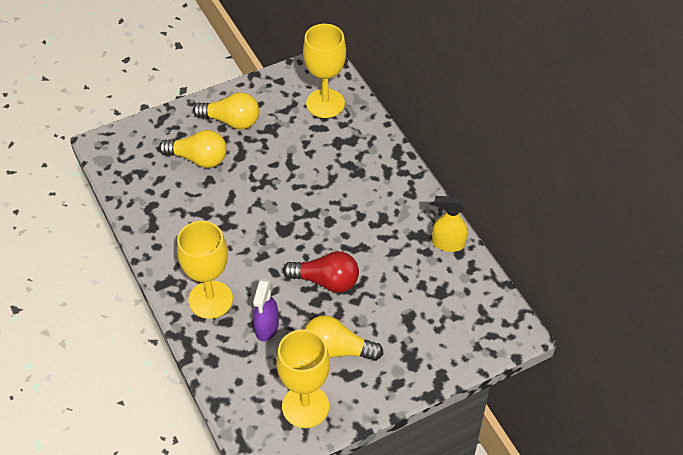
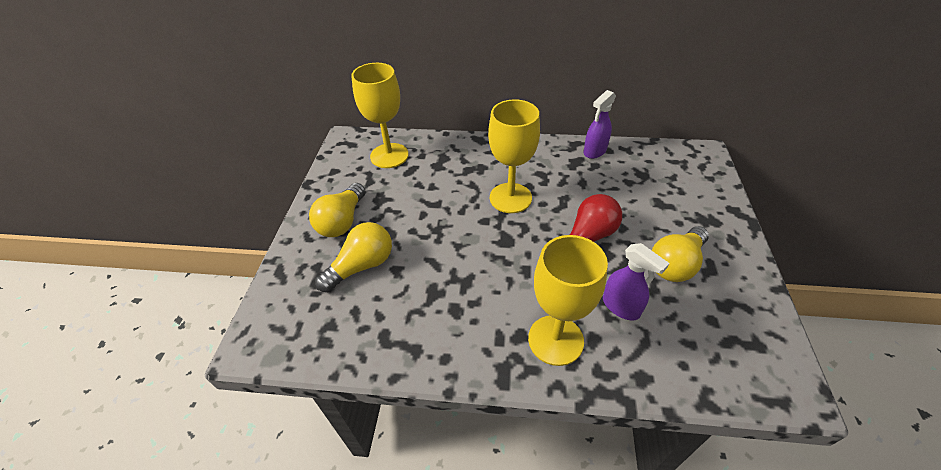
camera: 55 degrees left, 5 degrees down
(231, 121) = (342, 221): yellow light bulb -> yellow light bulb turned 150 degrees clockwise
(305, 406) = (739, 319): yellow goblet -> yellow goblet (510, 198)
(447, 244) = (594, 151): yellow spray bottle -> purple spray bottle

